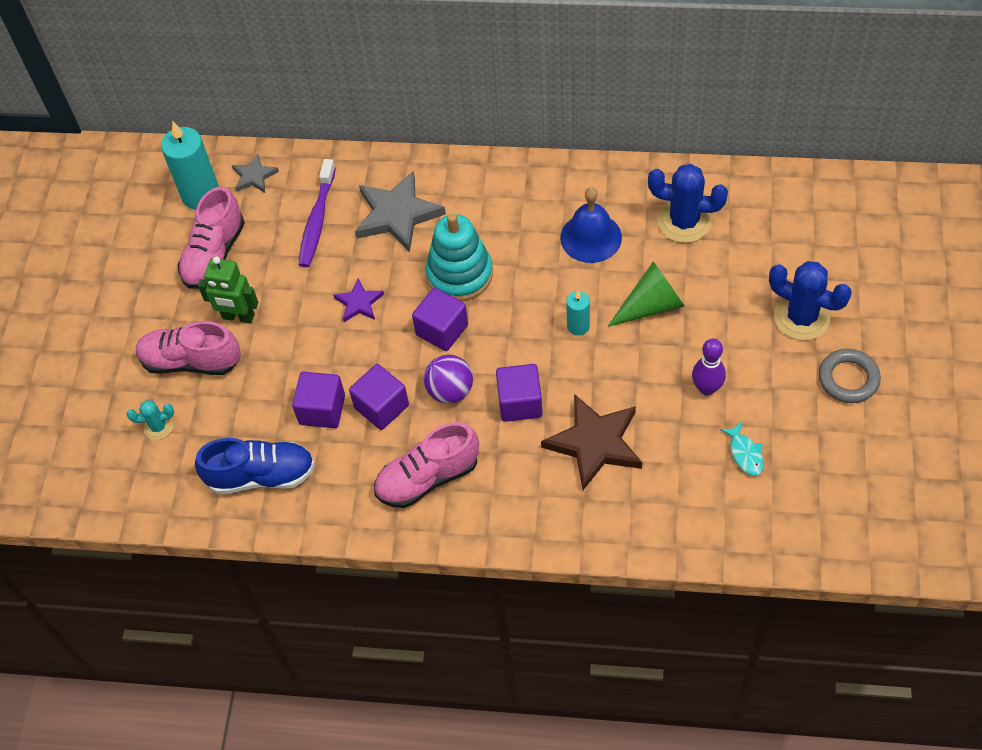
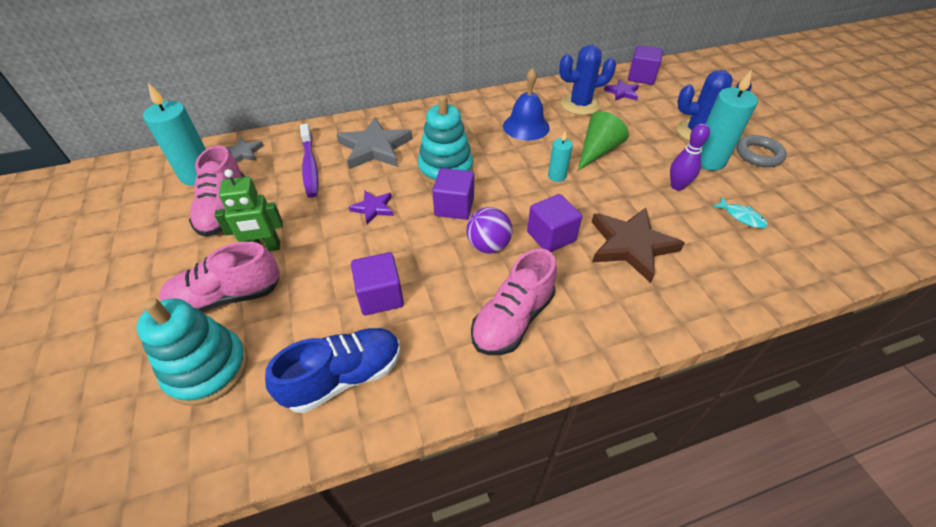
camera: 30 degrees left, 10 degrees down
(158, 427) = (207, 369): turquoise cactus -> turquoise stacking toy
(381, 407) = (435, 276): purple cube -> purple cube (641, 77)
(757, 217) = (622, 92): none -> purple star
(776, 365) = (708, 160): none -> turquoise candle

